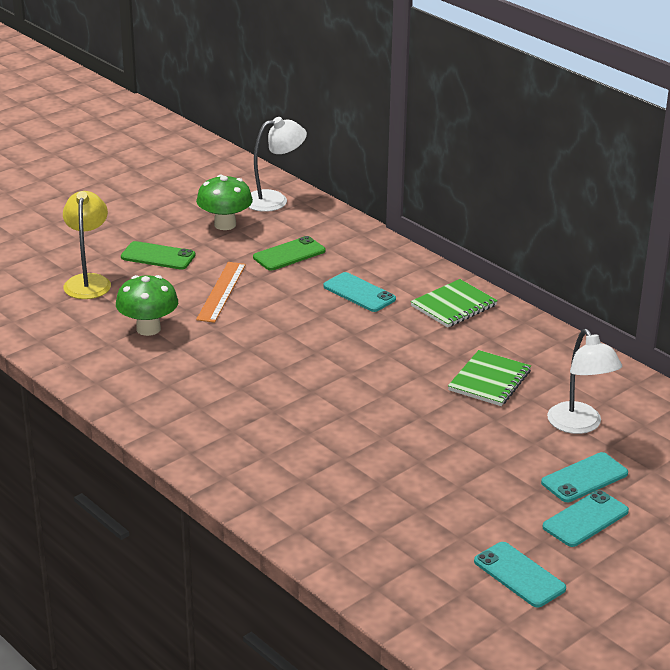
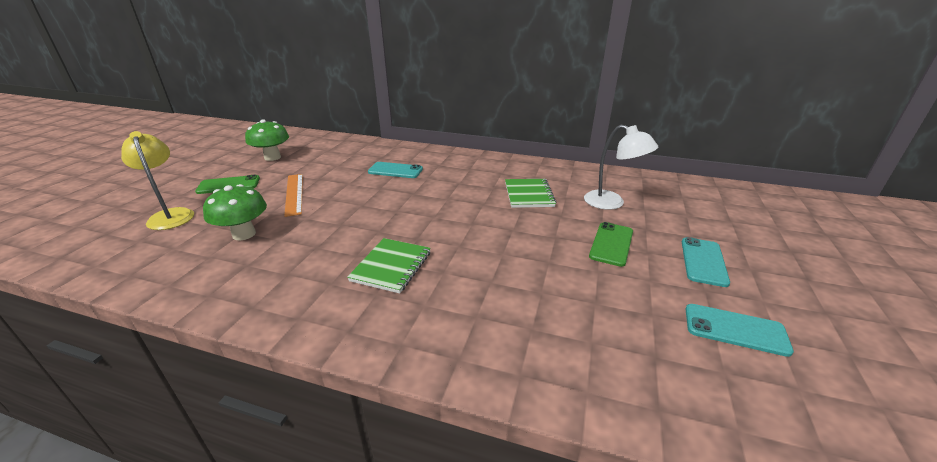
camera: 30 degrees left, 0 degrees up
(275, 200) = (299, 139): white lamp -> none
(289, 254) = (330, 162): green phone -> green phone (611, 244)
(453, 306) = (461, 163): green notebook -> green notebook (391, 266)
(584, 478) = (661, 233): turquoise phone -> none

